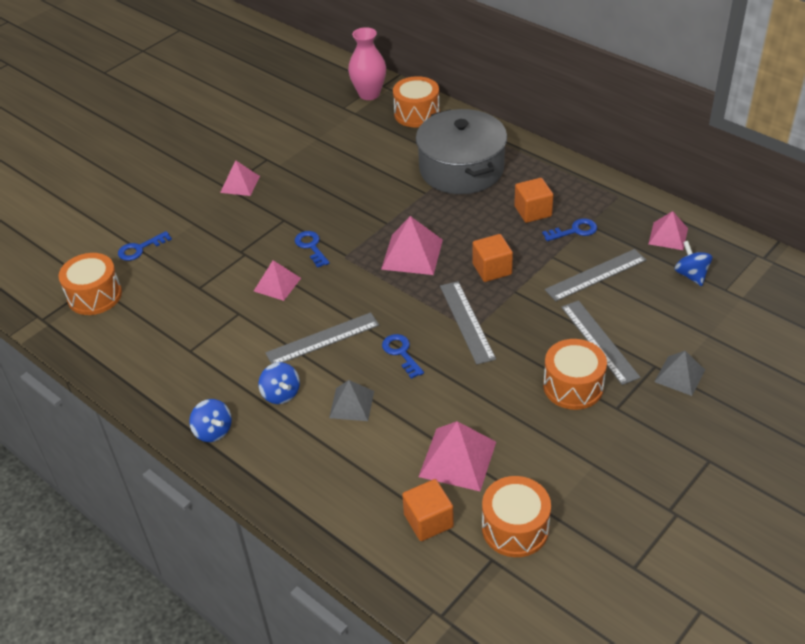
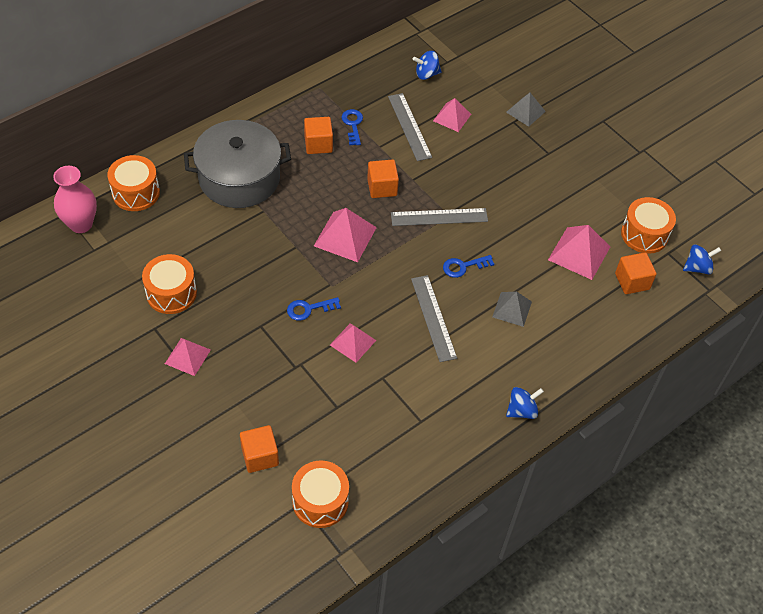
camera: 85 degrees left, 10 degrees up
(140, 249) = (260, 456): blue key -> orange cube
(281, 394) = (490, 356): blue spinning top -> blue spinning top (697, 267)
(573, 386) = (523, 171): orange drum -> orange drum (171, 293)
(599, 341) = (482, 144): grey ruler -> none
(668, 236) = (379, 73): pink pyramid -> pink pyramid (452, 117)

